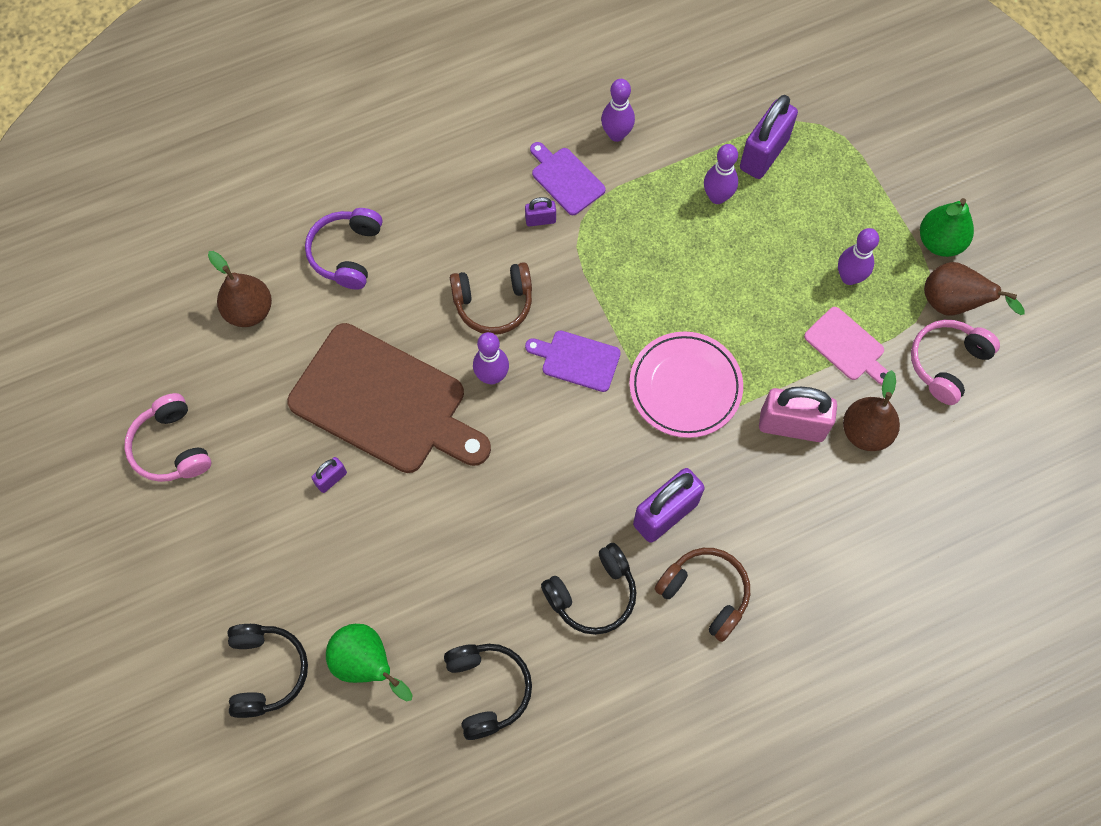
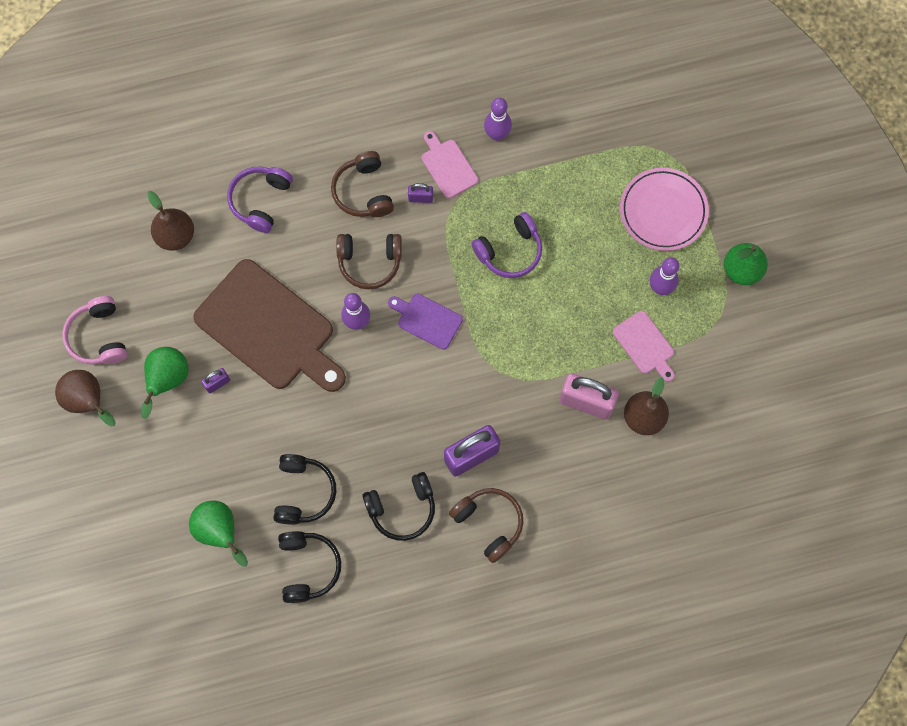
camera: 10 degrees right, 5 degrees up
(267, 671) = (144, 524): black headphones -> black headphones (304, 492)
(268, 486) = (168, 380): none -> green pear
(470, 224) = (363, 192): none -> brown headphones
(566, 179) = (448, 166): purple cutting board -> pink cutting board
(660, 264) = (510, 251): none -> purple headphones
(685, 387) = (508, 356): pink plate -> pink plate (663, 211)
(717, 197) = (568, 202): purple bowling pin -> none
(764, 154) = (614, 171): purple padlock -> none
(947, 363) = (722, 372): pink headphones -> none
(953, 304) = (739, 324): brown pear -> brown pear (89, 401)

